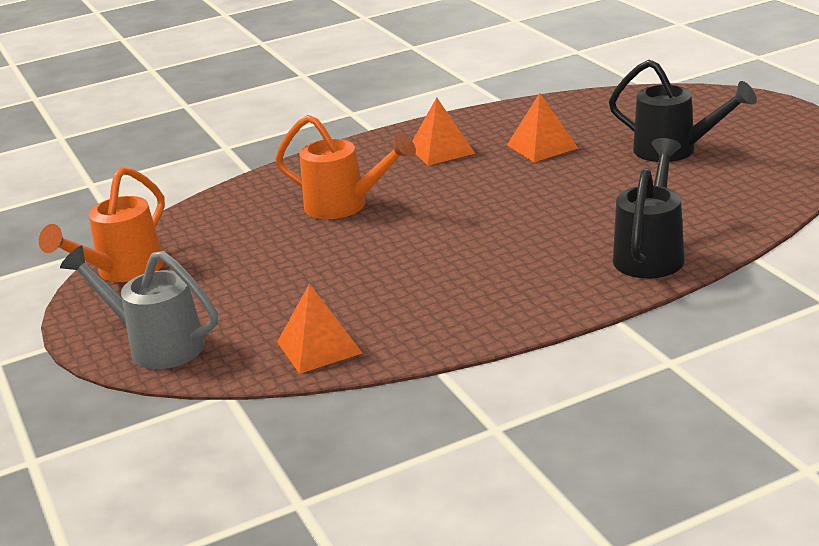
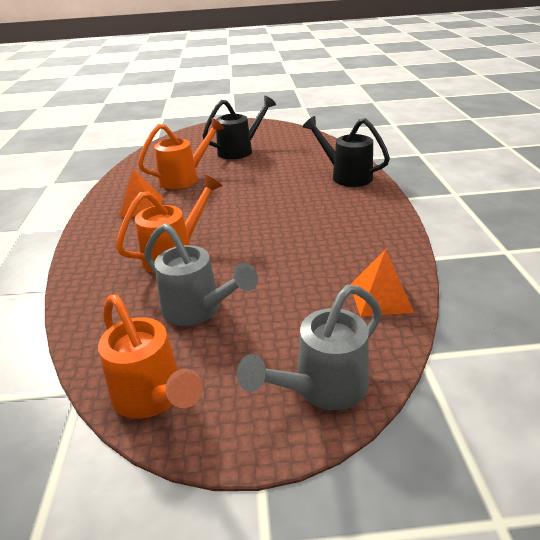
camera: 70 degrees left, 5 degrees up
(249, 252) = (198, 310): none -> grey watering can
(542, 146) = (185, 178): orange pyramid -> orange watering can

